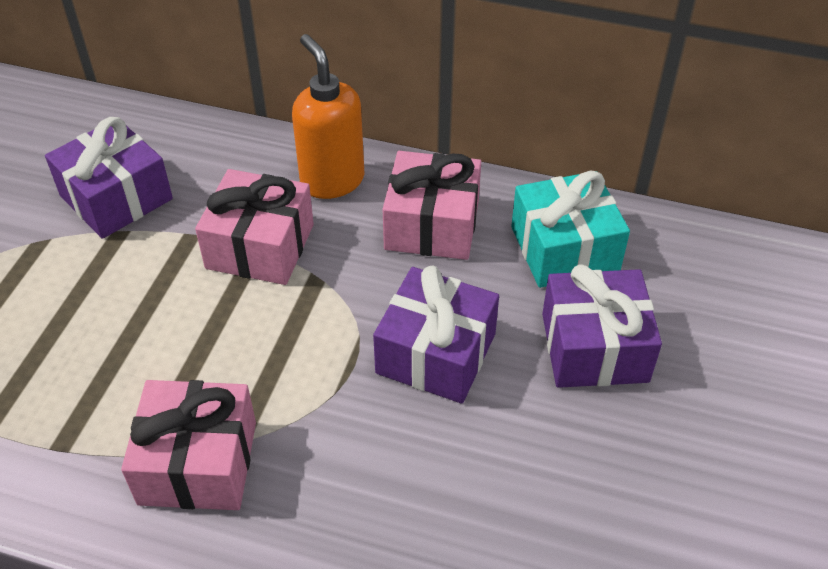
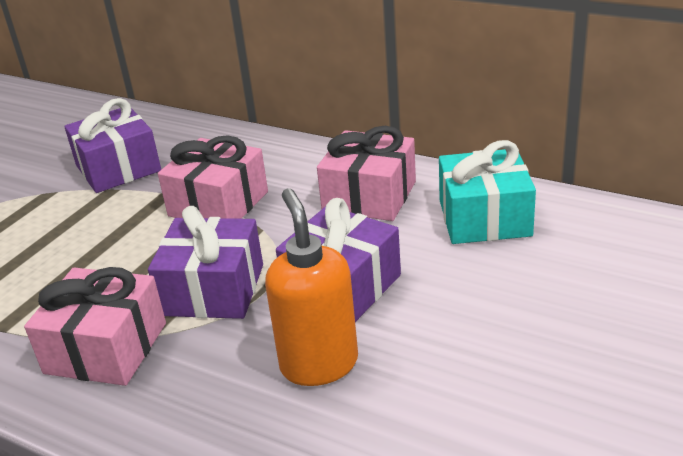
camera: 15 degrees right, 15 degrees down
(332, 180) = (294, 164): orange soap dispenser -> orange soap dispenser (319, 364)
(594, 347) = (492, 291): purple gift -> purple gift (213, 290)

